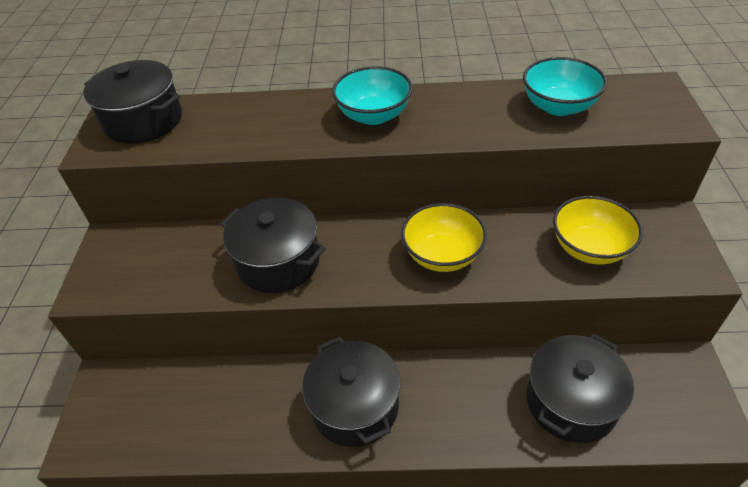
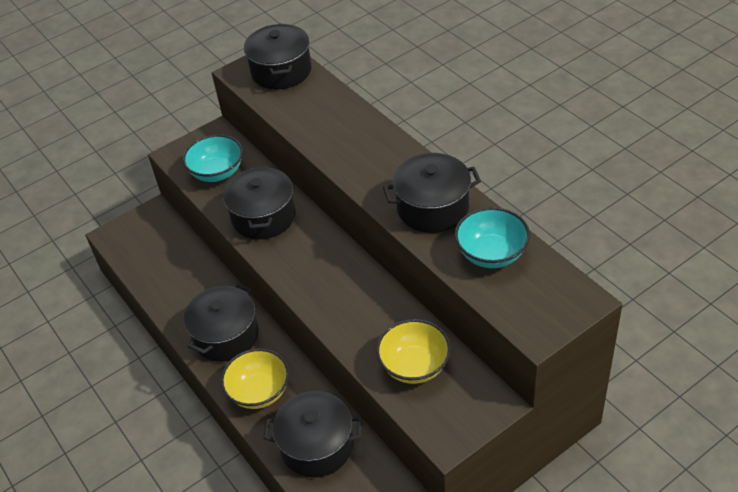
camera: 55 degrees right, 0 degrees up
(374, 115) = (386, 166): turquoise bowl -> turquoise bowl (217, 172)
(442, 255) = (337, 291): yellow bowl -> yellow bowl (259, 392)
(463, 112) = (432, 208): none -> black pot

